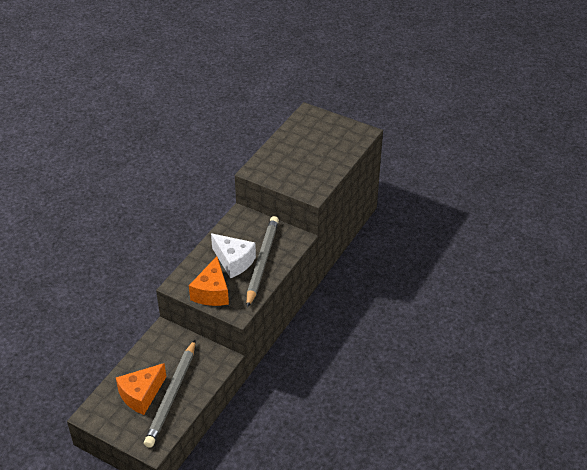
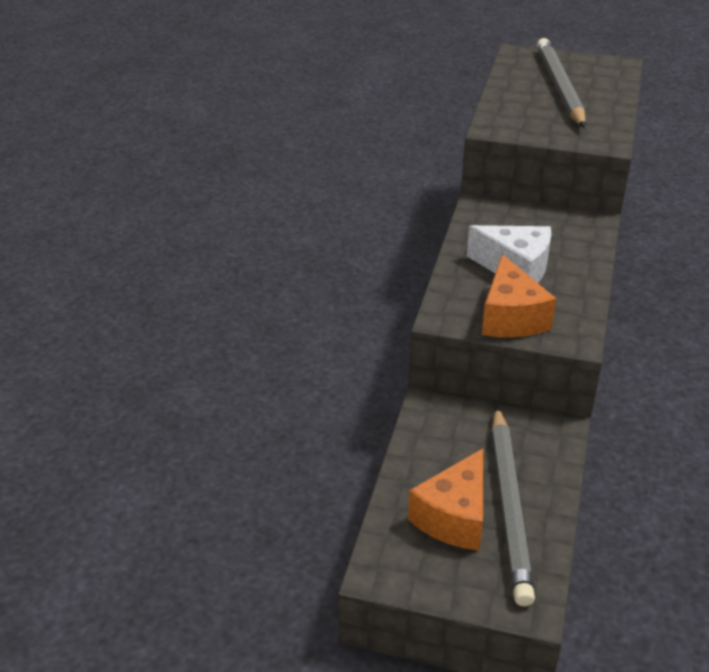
camera: 15 degrees left, 5 degrees down
(262, 262) = (561, 261): grey pencil -> grey pencil (559, 87)

